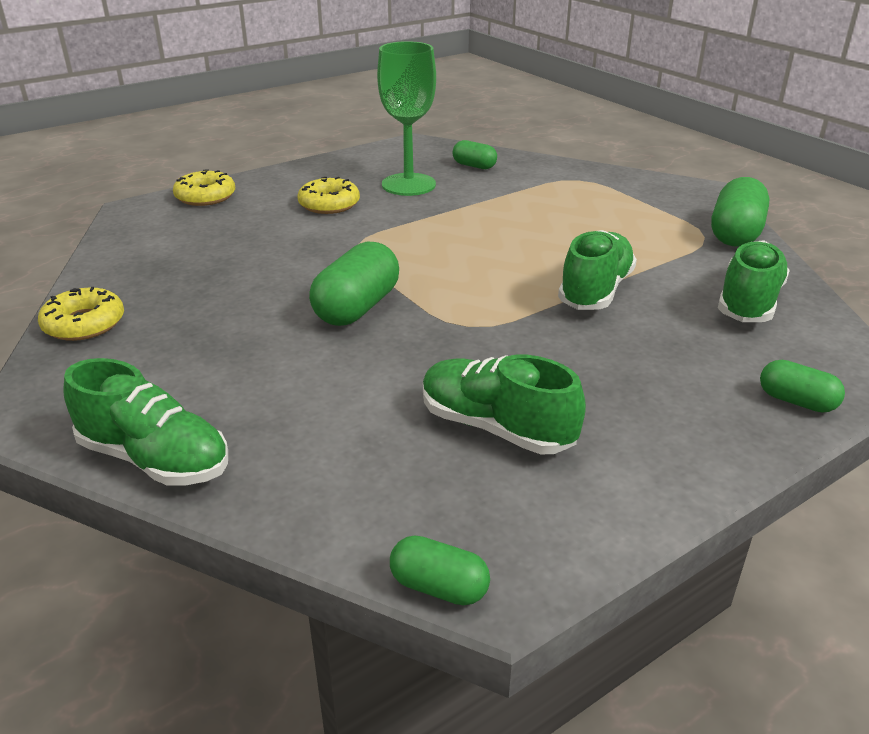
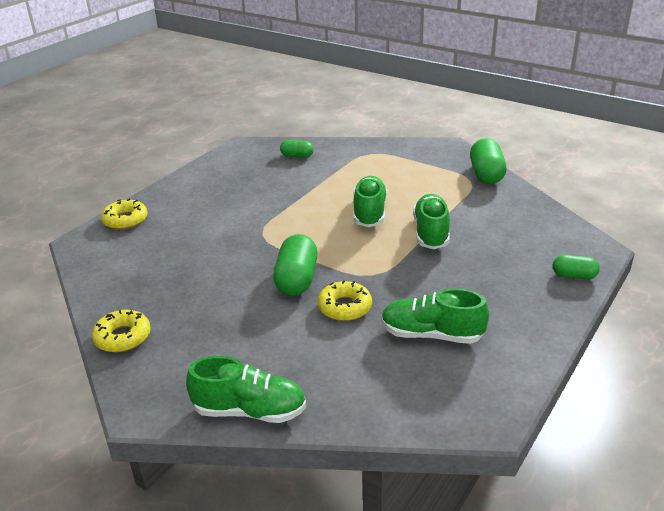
camera: 20 degrees left, 0 degrees up
(329, 204) = (220, 207): yellow donut -> yellow donut (344, 307)
(408, 185) = (263, 180): green goblet -> none
(439, 587) = (461, 431): green capsule -> none
(748, 302) = (518, 220): green shoe -> green shoe (369, 213)

